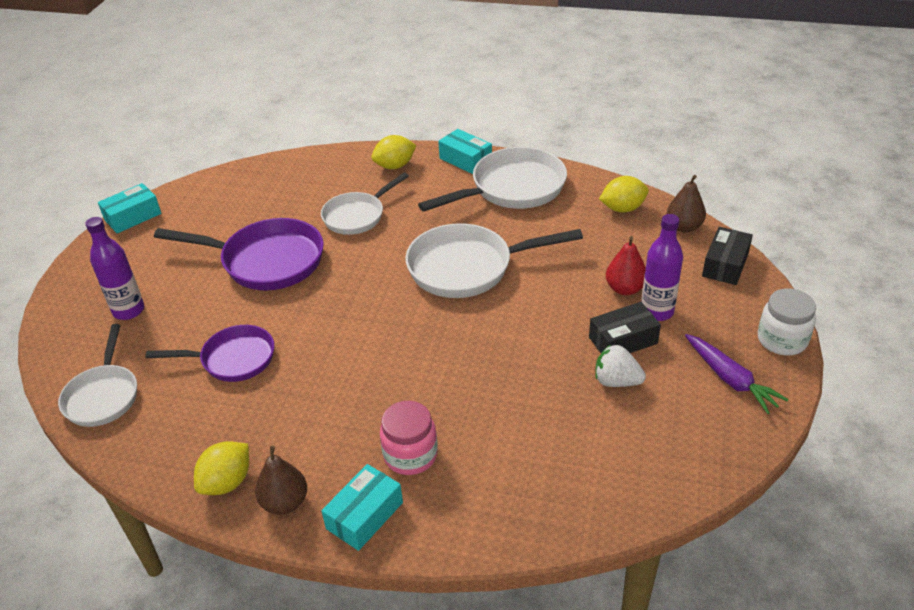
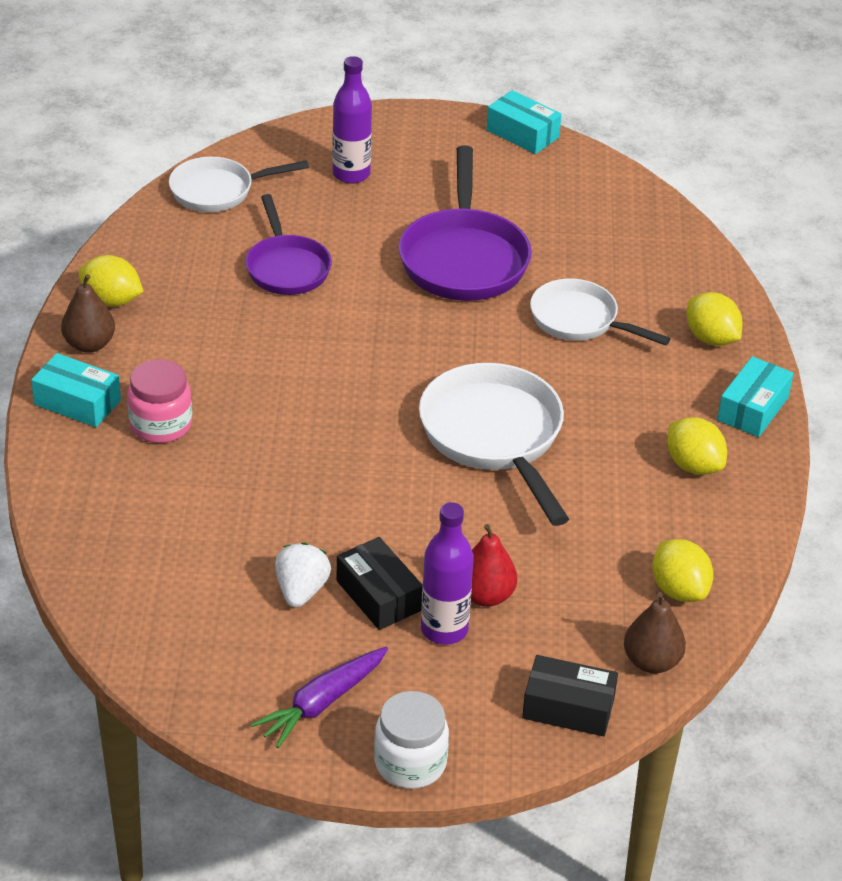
camera: 75 degrees right, 0 degrees up
(512, 188) = (693, 465): white pan -> yellow lemon

